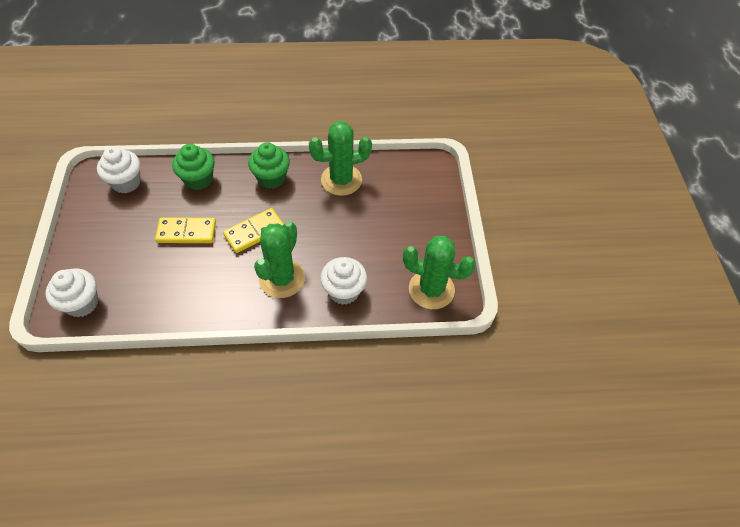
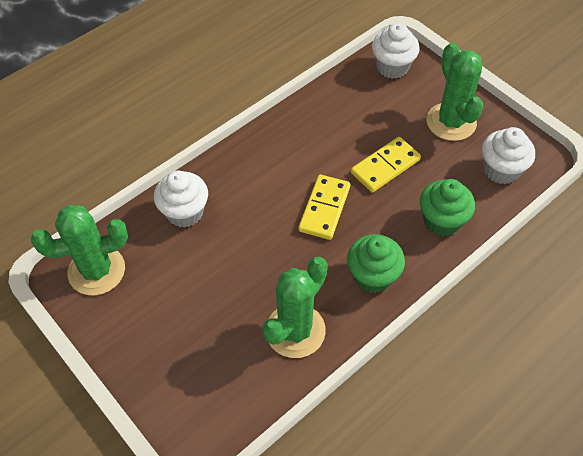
camera: 145 degrees right, 0 degrees up
(282, 278) = (253, 186): green cactus -> green cactus (451, 122)

